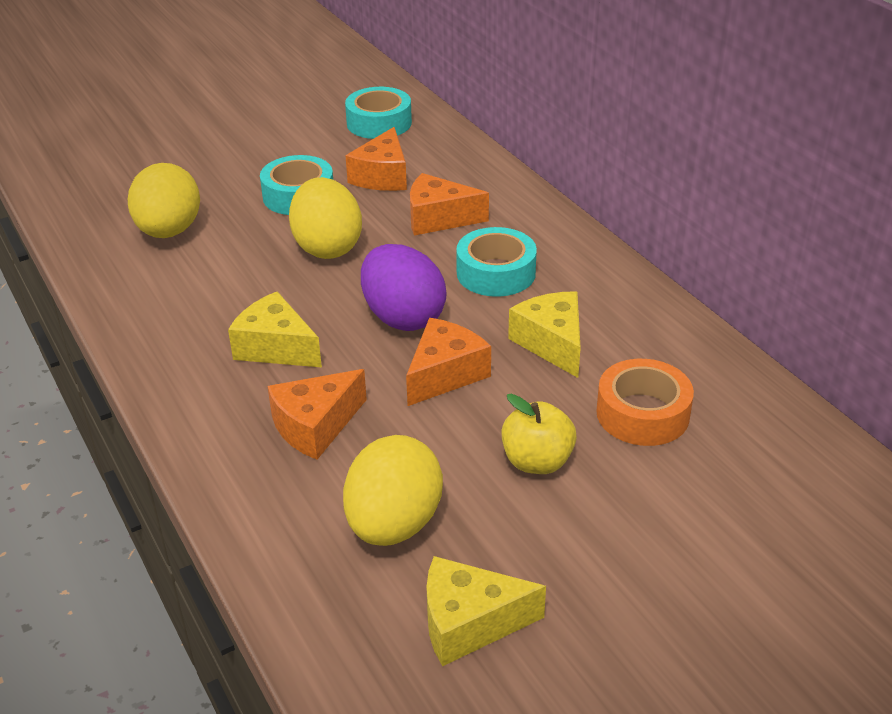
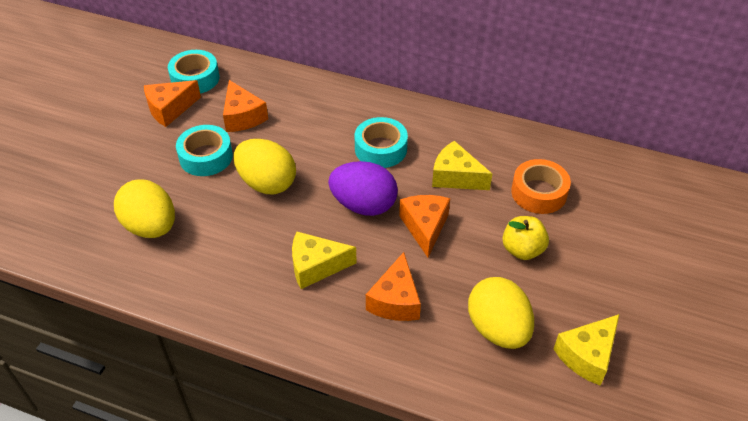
camera: 40 degrees left, 10 degrees up
(438, 218) = (309, 129): orange cheese -> orange cheese (170, 109)

